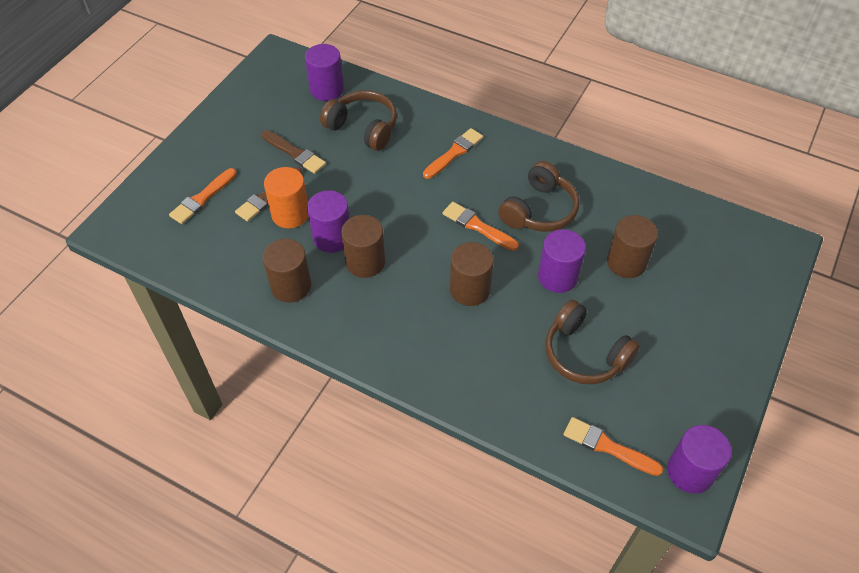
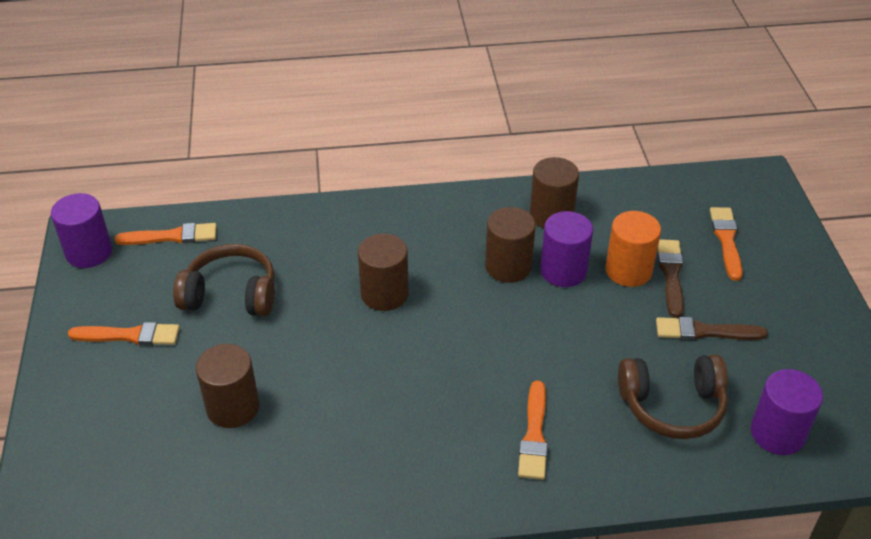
camera: 145 degrees right, 10 degrees down
(477, 226) = (429, 359): orange brush -> orange brush (129, 335)
(539, 210) = (374, 416): brown headphones -> none
(557, 276) = (302, 352): purple cylinder -> none

